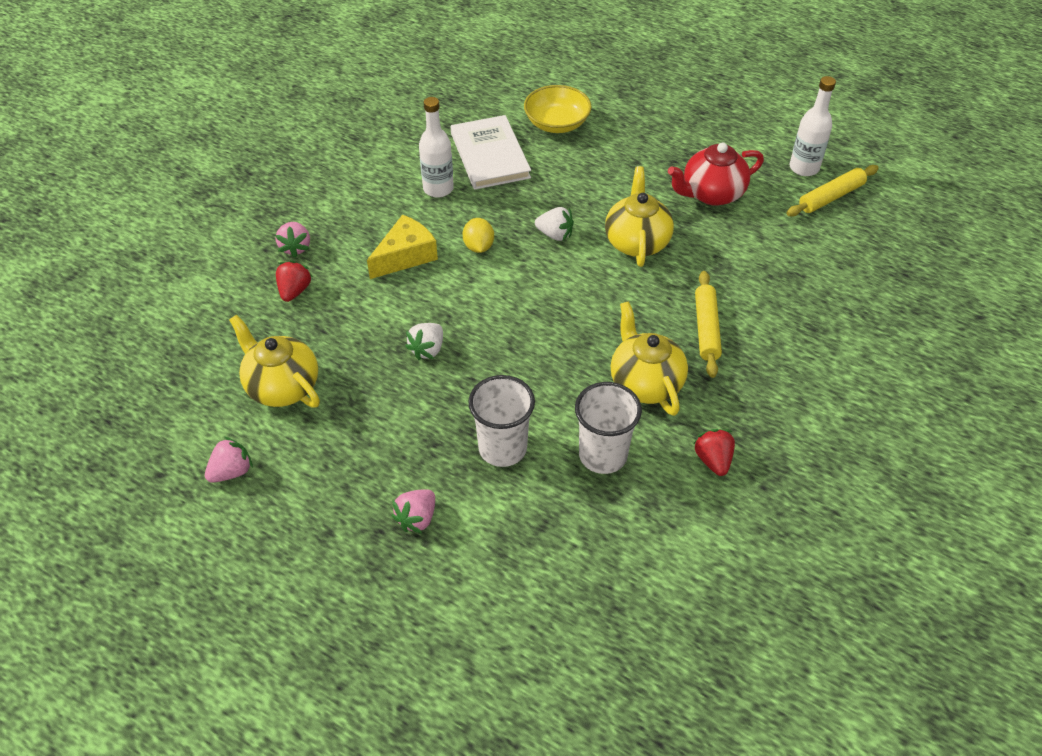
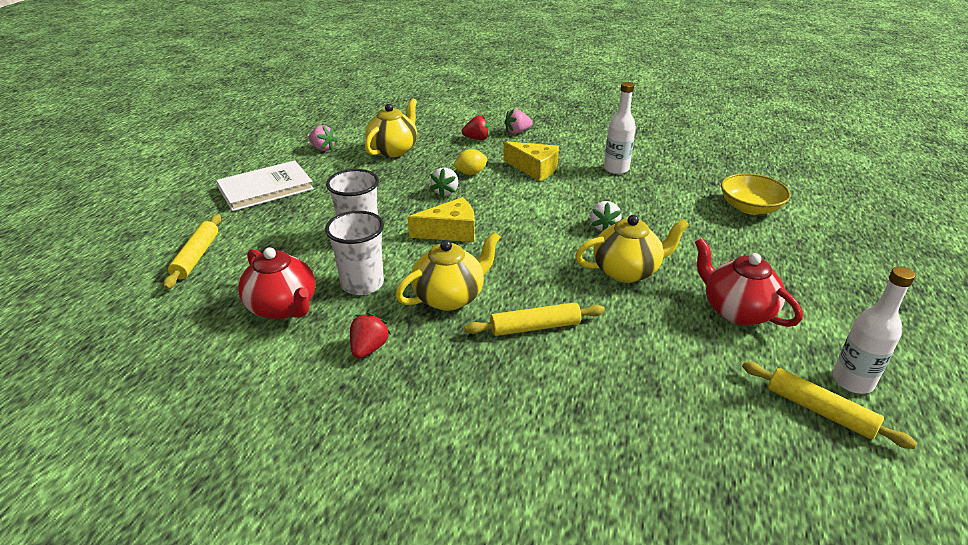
camera: 75 degrees right, 15 degrees down
(417, 518) = (292, 213): pink strawberry -> none
(427, 349) = (445, 192): white strawberry -> white strawberry turned 90 degrees counterclockwise
(478, 246) = (564, 195): yellow lemon -> yellow lemon (470, 173)
(490, 155) = (675, 183): white book -> white book (266, 188)
(493, 632) = (196, 257): none -> yellow rolling pin
(521, 361) = (450, 231): none -> yellow cheese
(628, 533) = (283, 307): none -> red teapot
(713, 460) = (369, 348): red strawberry -> red strawberry turned 45 degrees counterclockwise

